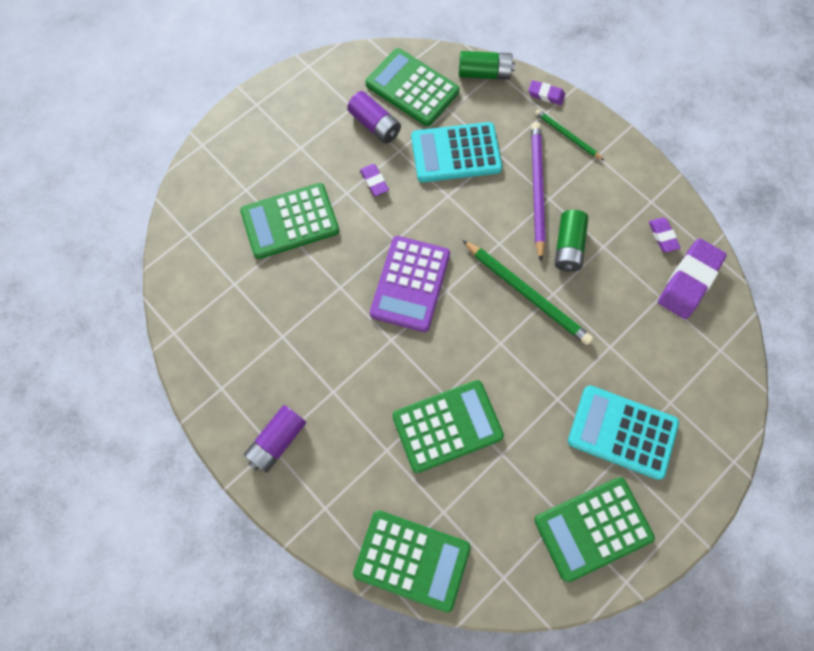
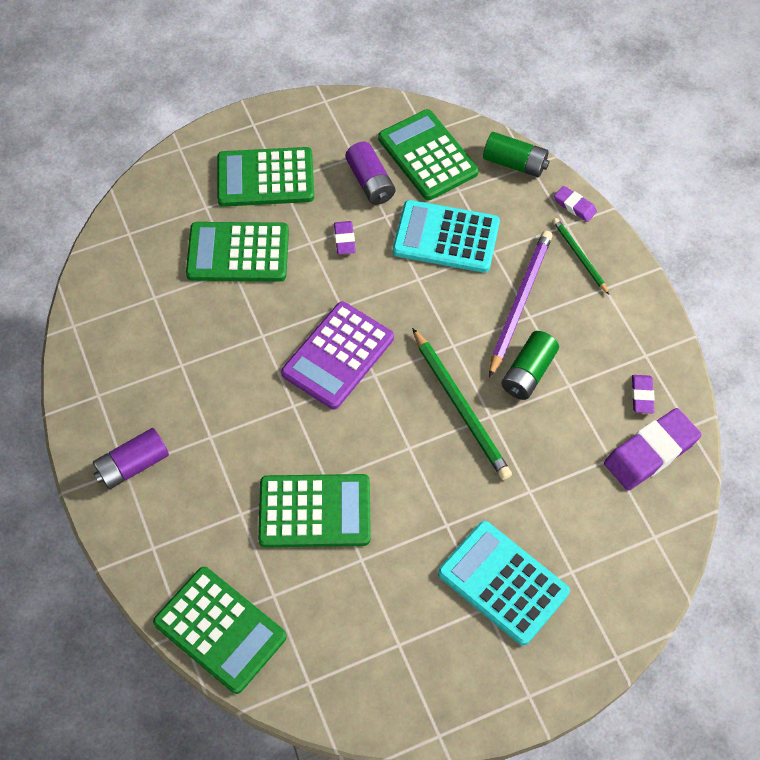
camera: 20 degrees right, 10 degrees down
(592, 528) = (426, 668): green calculator -> green calculator (265, 178)

